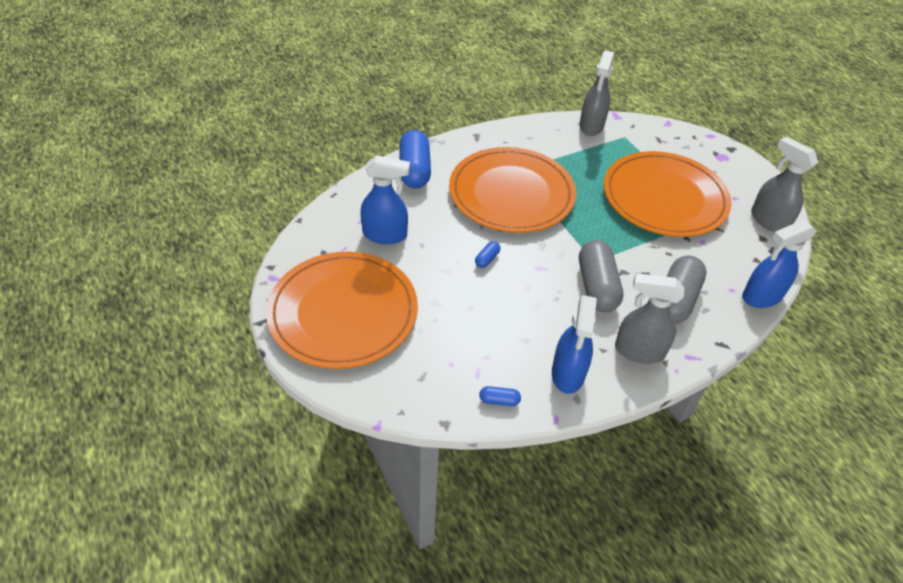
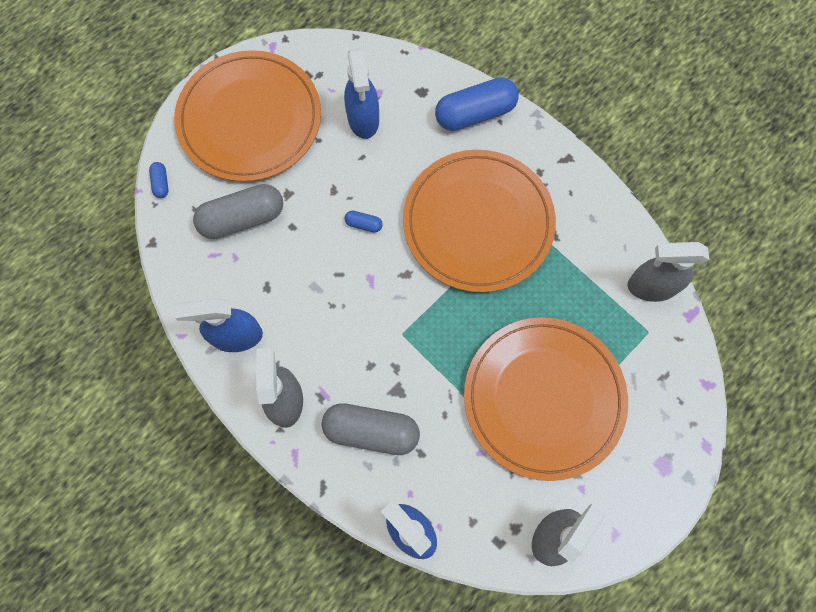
camera: 75 degrees right, 25 degrees up
(499, 400) = (188, 281): blue capsule -> blue capsule (161, 183)
(597, 286) = (363, 343): grey capsule -> grey capsule (242, 218)

